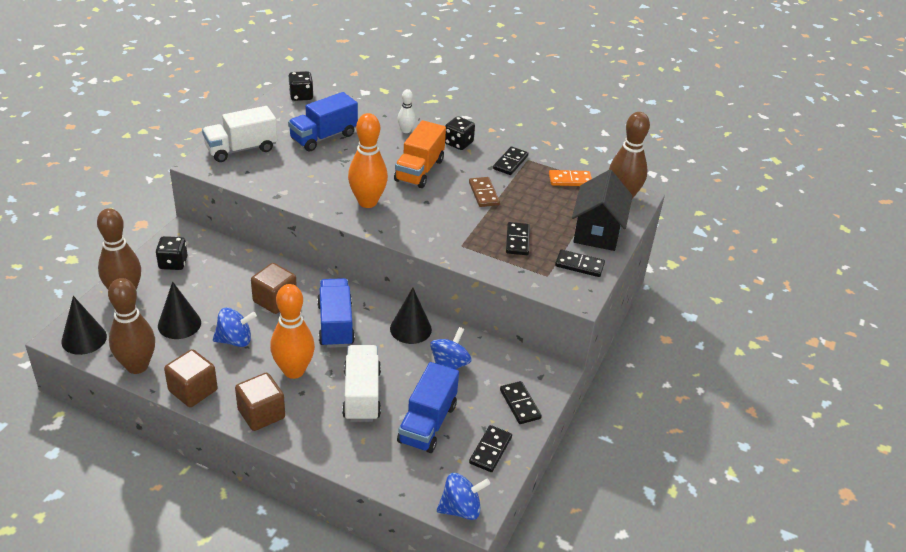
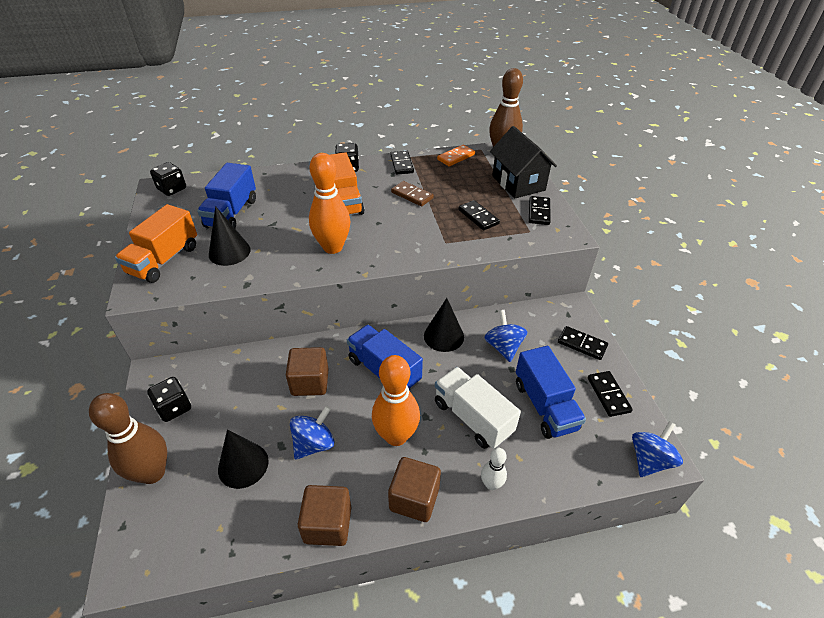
camera: 35 degrees left, 5 degrees up
(84, 339) = (152, 554): black cone -> black cone (229, 252)
(137, 366) = (244, 541): brown bowling pin -> none
(241, 149) = (164, 260): white truck -> orange truck
(406, 130) = (296, 177): white bowling pin -> white bowling pin (491, 484)
(579, 265) = (539, 212): black domino -> black domino turned 60 degrees counterclockwise

